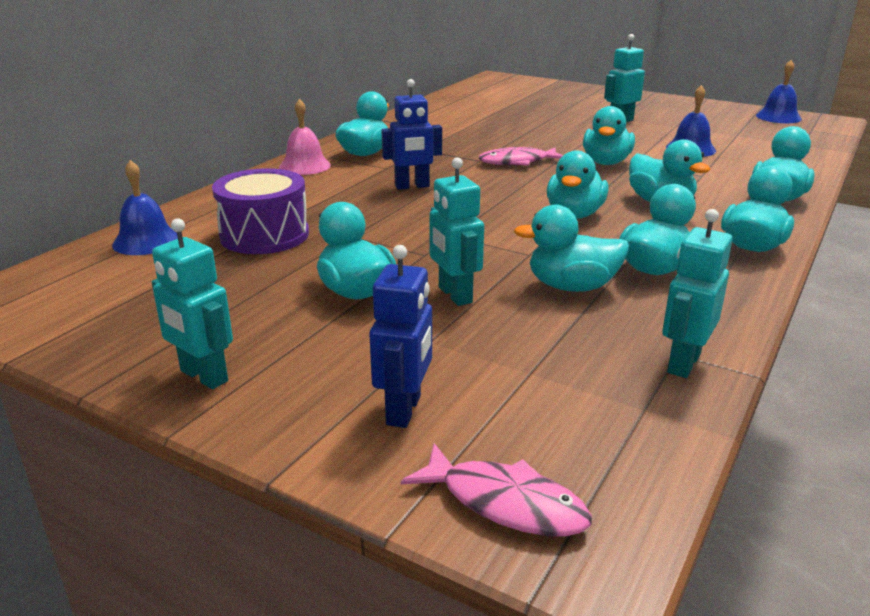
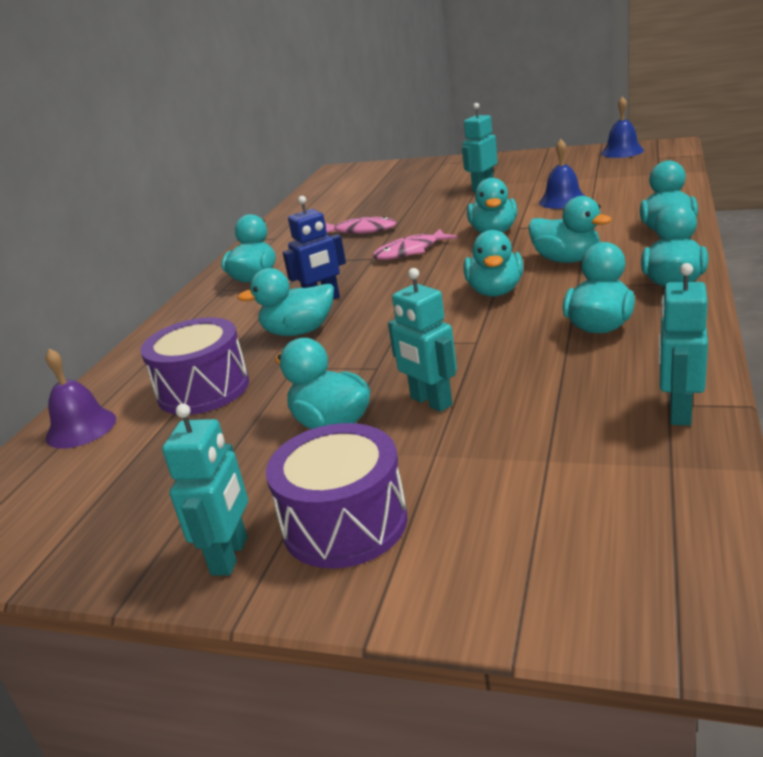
camera: 10 degrees left, 0 degrees up
(146, 241) = (81, 428): blue bell -> purple bell
(203, 376) = (230, 556): turquoise robot -> turquoise robot turned 105 degrees counterclockwise
(305, 166) = (201, 306): pink bell -> none
(315, 377) = (345, 523): none -> purple drum
(404, 410) = (452, 532): blue robot -> none
(505, 503) = (602, 596): pink fish -> pink fish (361, 231)
(571, 286) = (535, 364): turquoise duck -> turquoise duck (299, 331)

